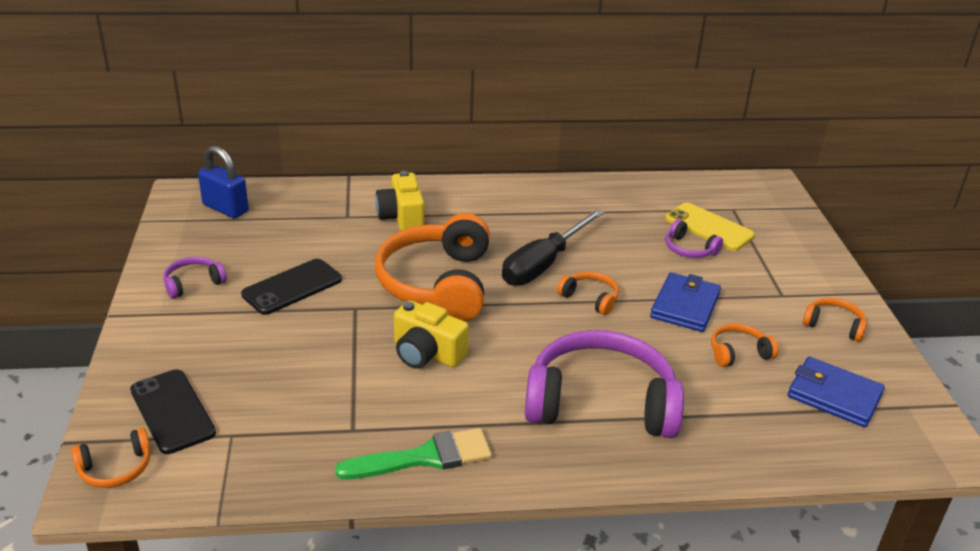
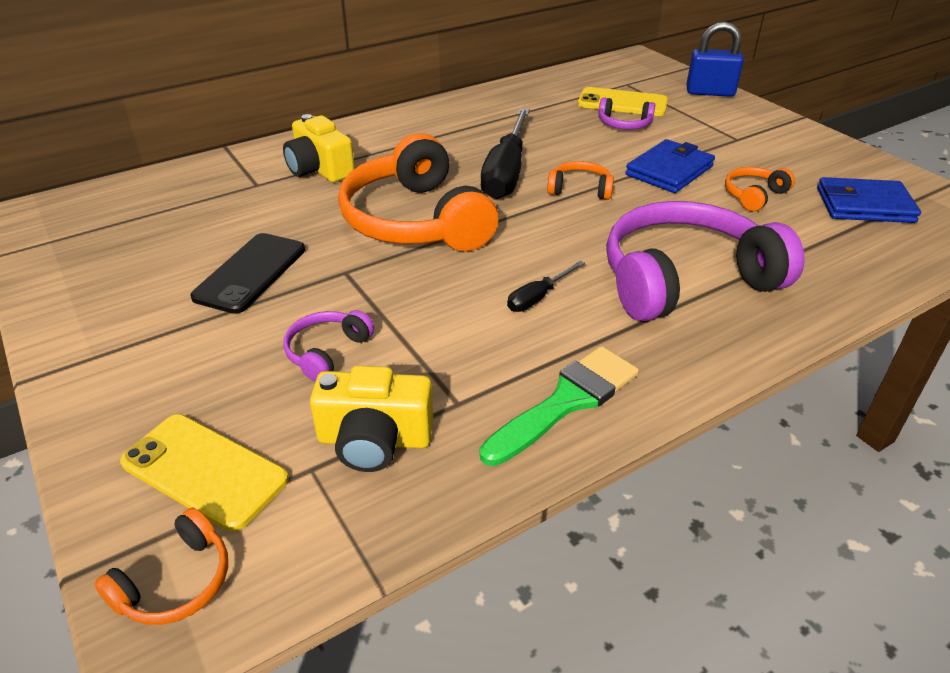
camera: 25 degrees left, 5 degrees up
(172, 411) = (204, 470): black phone -> yellow phone
(193, 283) = (115, 307): purple headphones -> purple headphones (327, 352)
(225, 208) = (96, 215): blue padlock -> blue padlock (710, 92)
(426, 353) = (467, 292): yellow camera -> yellow camera (374, 440)
(473, 376) = (538, 297): none -> black screwdriver
(685, 306) = (669, 171): blue wallet -> blue wallet turned 45 degrees clockwise
(834, 325) = (802, 150): orange headphones -> none

